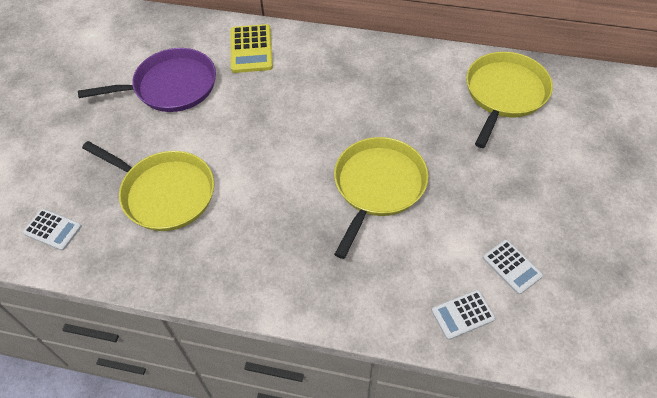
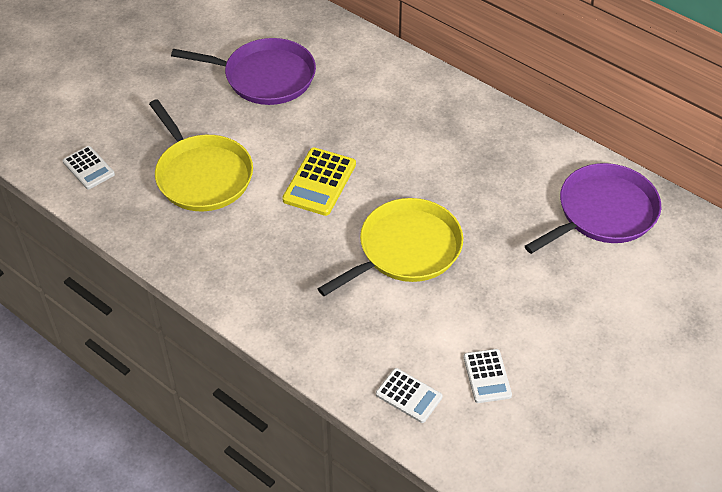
camera: 25 degrees right, 5 degrees down
(251, 49) = (365, 68): yellow calculator -> yellow calculator (319, 182)
(463, 314) = (409, 395): white calculator -> white calculator turned 150 degrees counterclockwise
(504, 94) = (603, 212): yellow pan -> purple pan

